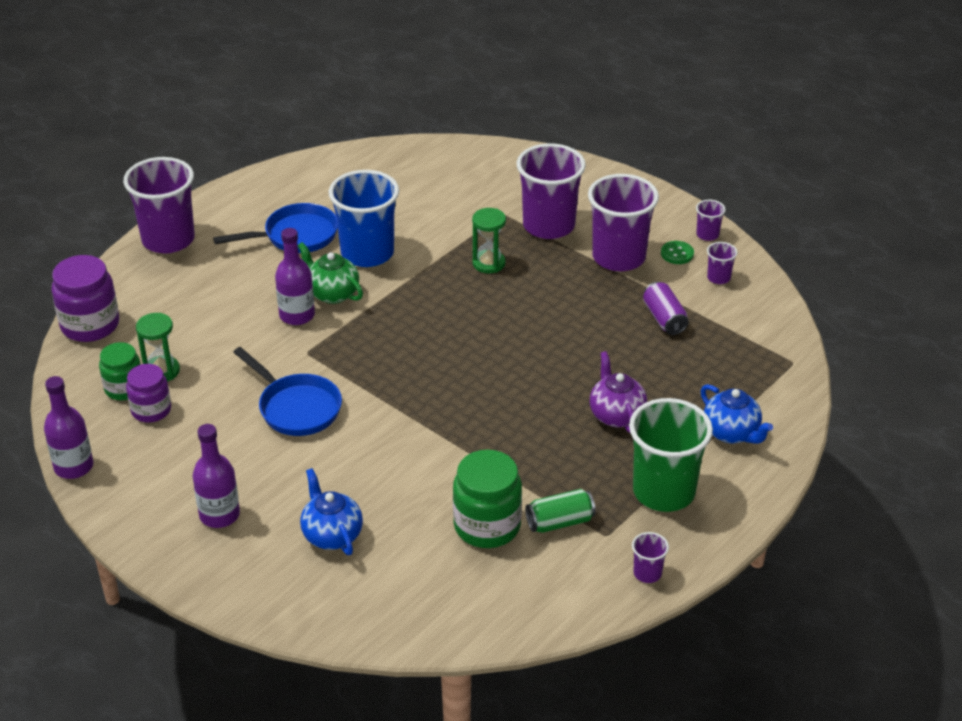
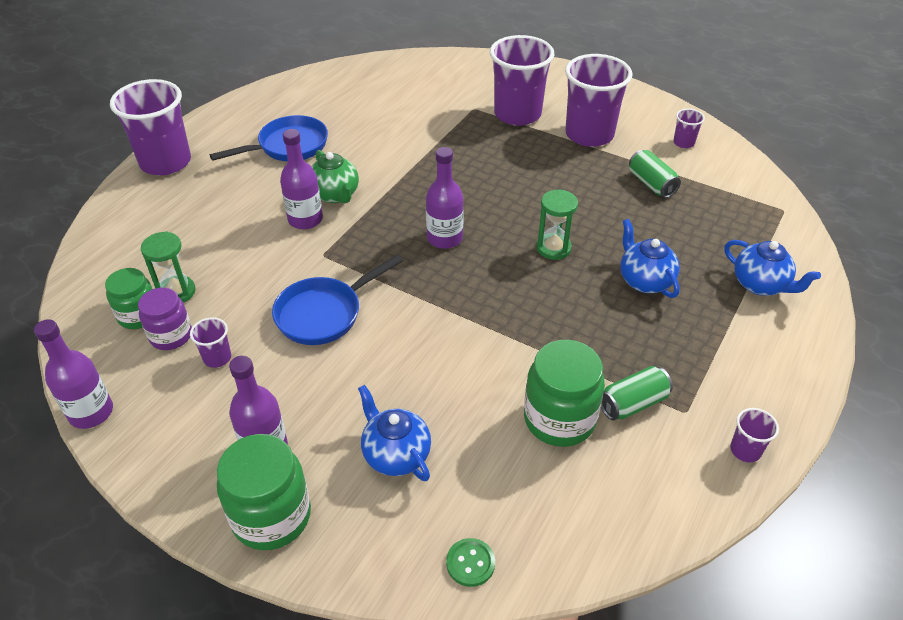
camera: 10 degrees left, 5 degrees up
(90, 325) = (95, 253): purple jar -> none
(215, 567) = (271, 516): none -> green jar
(296, 407) = (324, 313): blue pan -> blue pan turned 105 degrees clockwise
(332, 293) = (335, 195): green teapot -> green teapot turned 150 degrees counterclockwise
(367, 253) = (359, 155): blue cup -> none
(430, 350) = (444, 238): none -> purple bottle
(488, 263) = (474, 152): green hourglass -> green hourglass (553, 248)
(616, 415) = (644, 280): purple teapot -> blue teapot
(664, 319) = (651, 184): purple can -> green can
(664, 492) = (723, 355): green cup -> none
(677, 254) = (639, 126): green button -> green button (470, 563)
(707, 235) = (658, 108): purple cup -> purple cup (217, 358)

